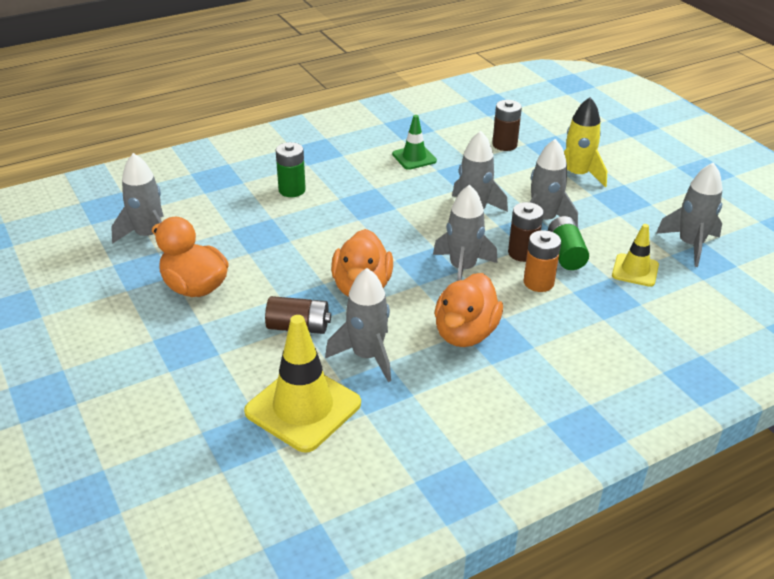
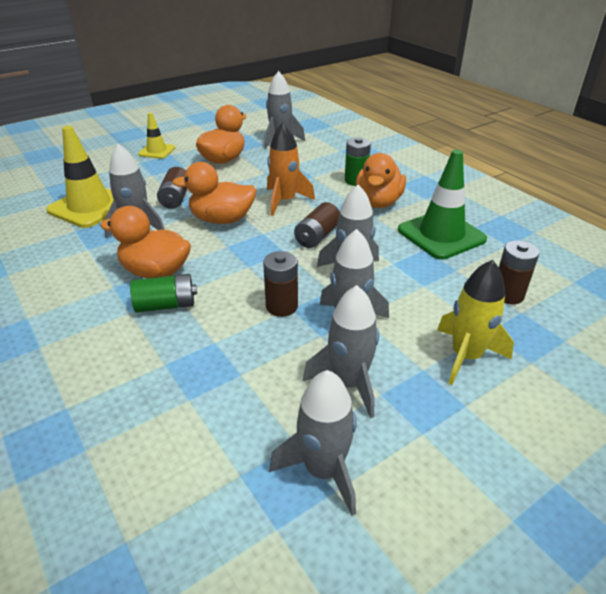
camera: 85 degrees right, 0 degrees up
(328, 241) = (284, 201): none -> orange rocket
(346, 182) = (378, 202): none -> orange duck
(407, 225) = (317, 236): none -> brown battery
(414, 157) = (441, 235): green traffic cone -> green traffic cone, size x1.78
(462, 269) = (251, 268): grey rocket -> grey rocket (348, 383)
(538, 282) = (230, 317): orange battery -> none
(565, 254) = (284, 339): green battery -> green battery (166, 305)
(635, 270) = (256, 399): yellow traffic cone -> yellow traffic cone (157, 151)

